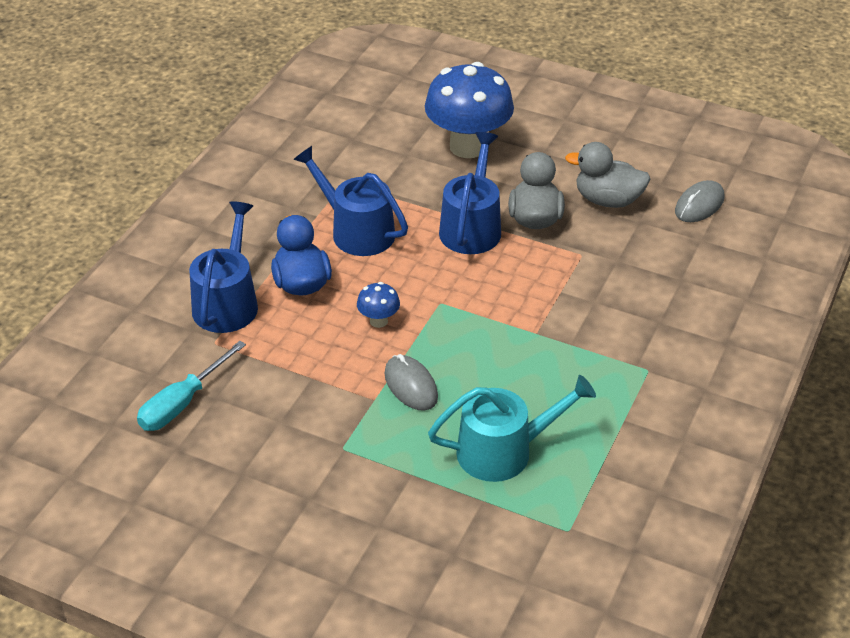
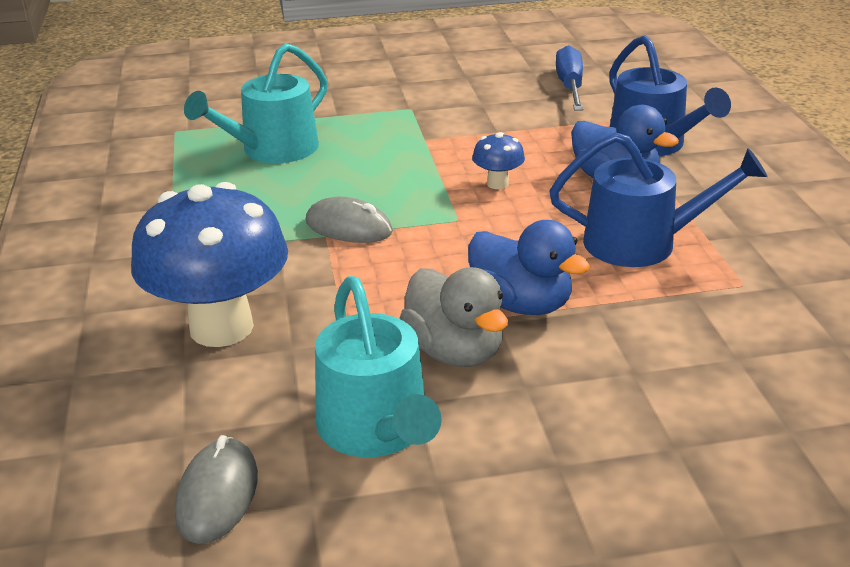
camera: 145 degrees right, 10 degrees down
(182, 403) = (570, 87): turquoise screwdriver -> blue screwdriver
(411, 385) = (404, 156): grey mouse -> grey mouse (349, 227)
(468, 146) = (677, 413): blue mushroom -> blue mushroom (221, 327)
(471, 227) = (521, 304): blue watering can -> blue duck
(607, 200) = (376, 429): grey duck -> turquoise watering can

